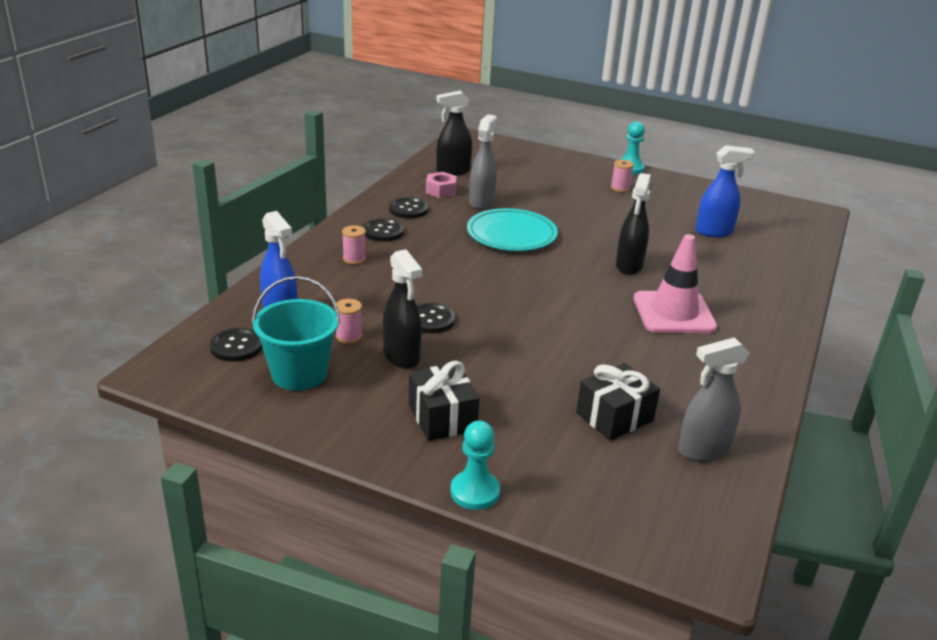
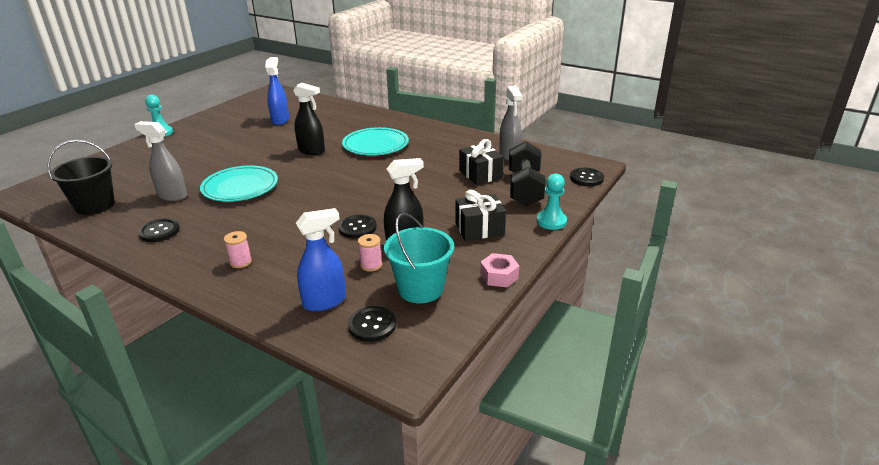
camera: 80 degrees left, 0 degrees up
(383, 231) = (196, 246): black button -> black button (586, 178)
(441, 191) = (133, 213): pink nut -> pink nut (499, 276)
(453, 171) = (95, 205): black spray bottle -> black bucket
(578, 465) = (524, 189): none -> black dumbbell
(620, 188) = (192, 140): pink spool -> none
(674, 313) = (375, 145): pink traffic cone -> turquoise plate

